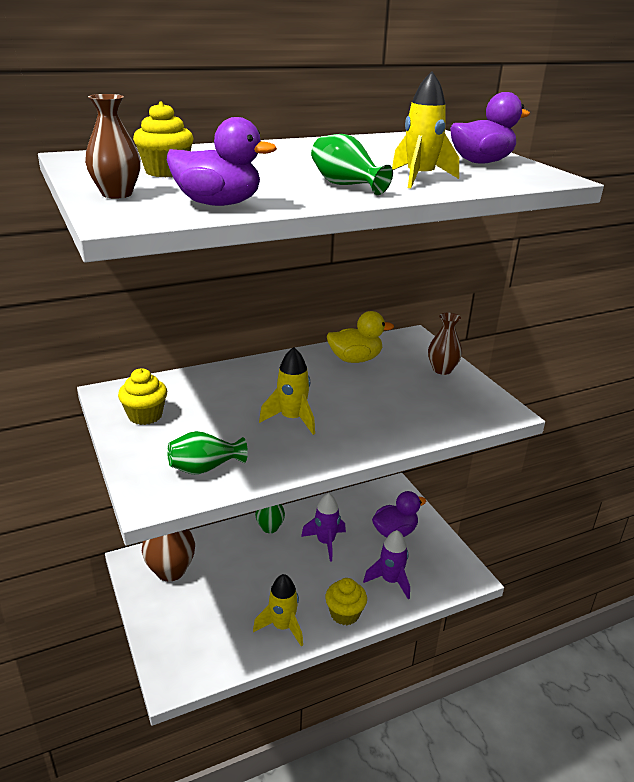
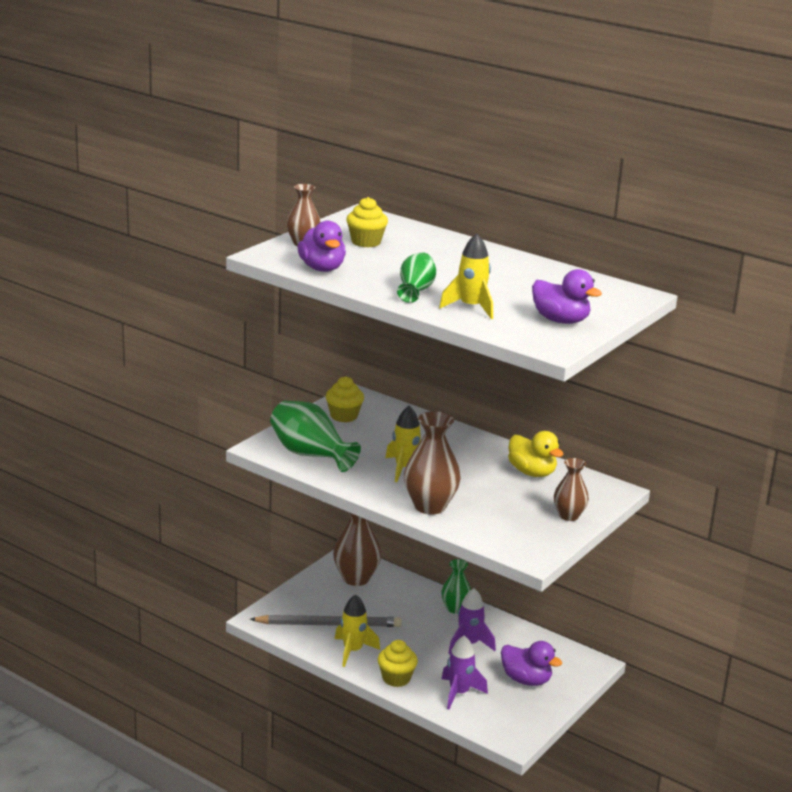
camera: 60 degrees right, 5 degrees down
(205, 468) = (310, 454): green vase -> green vase, size x1.62
(227, 625) = (329, 624): none -> grey pencil
(378, 432) = (430, 506): none -> brown vase

